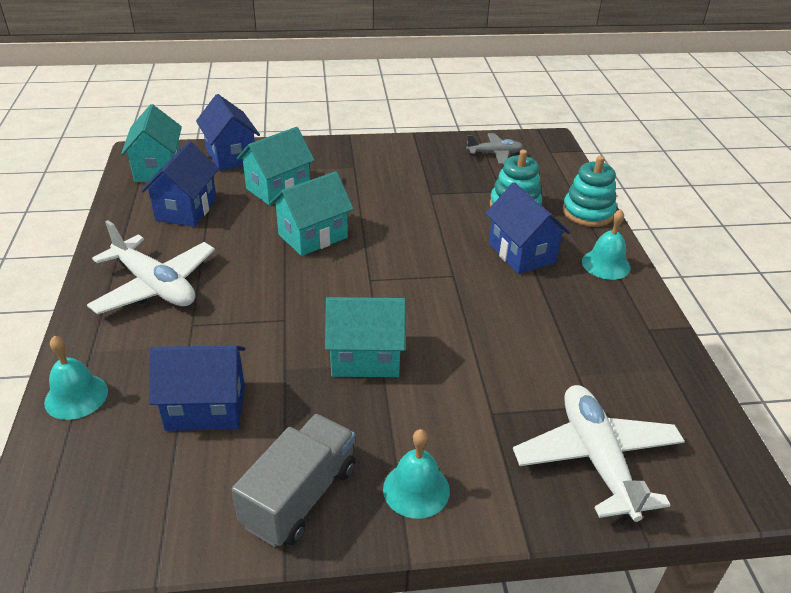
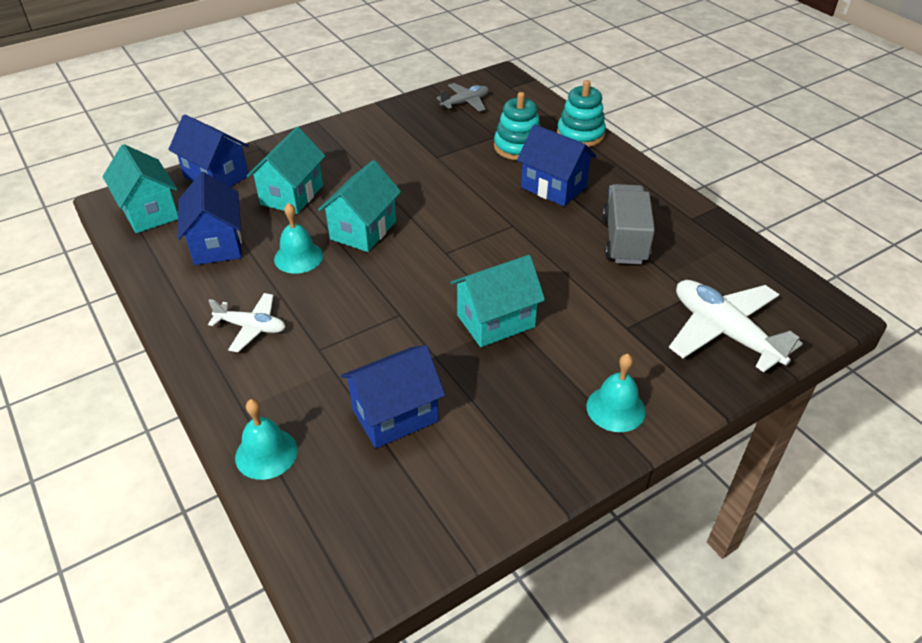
camera: 25 degrees left, 5 degrees up
(155, 286) = (251, 327): white plane -> white plane, size x0.58
(300, 496) = (532, 452): grey truck -> grey truck (624, 240)
(606, 264) = (625, 175): turquoise bell -> turquoise bell (298, 257)

